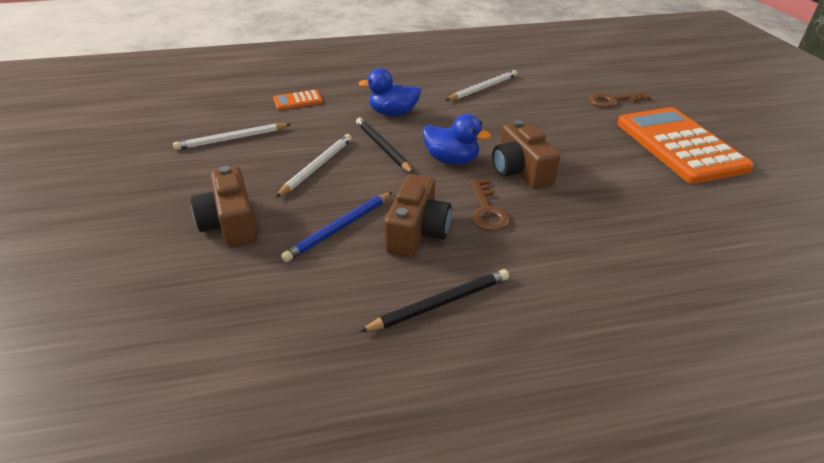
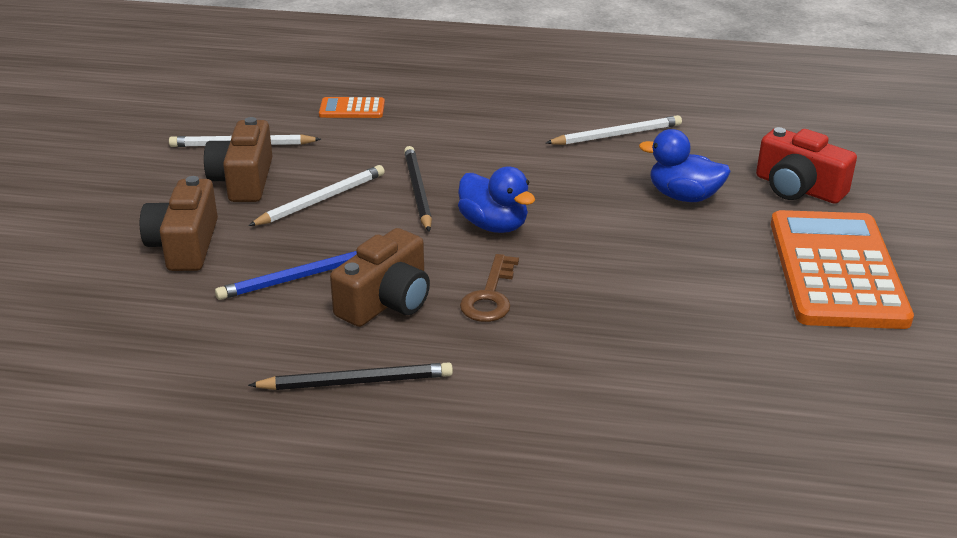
camera: 20 degrees right, 5 degrees down
(393, 113) = (463, 149): blue duck -> blue duck (683, 196)
(520, 171) = (574, 257): brown camera -> brown camera (243, 180)
(613, 101) = (798, 188): brown key -> red camera

